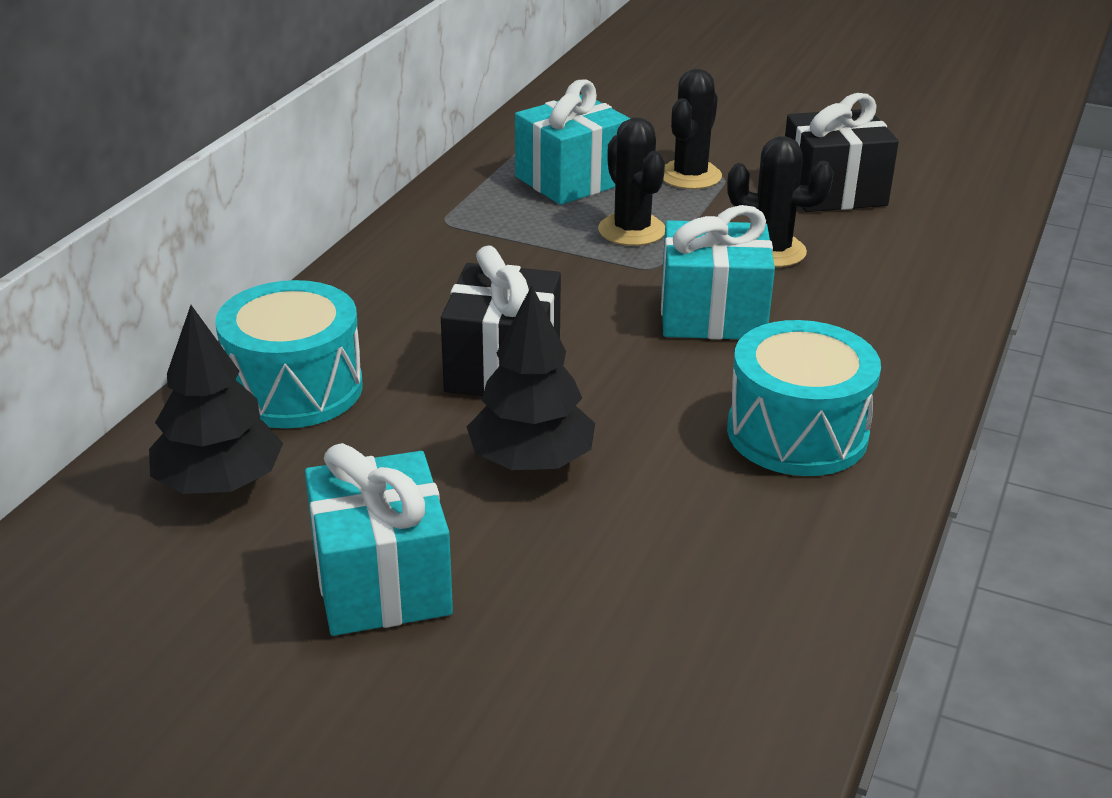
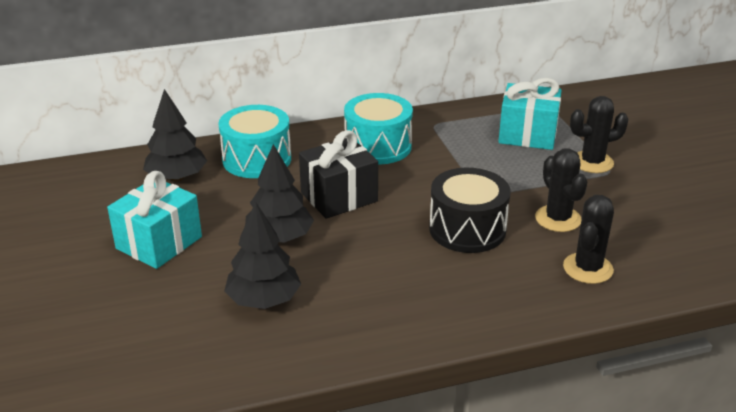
camera: 50 degrees right, 0 degrees up
(632, 230) = (508, 172): black cactus -> black cactus (588, 268)
(665, 543) = (264, 300): none -> black tree
(712, 315) = (467, 229): turquoise gift -> black drum
(797, 433) = (399, 299): turquoise drum -> turquoise drum (378, 146)
(833, 192) = (657, 210): black gift -> none

